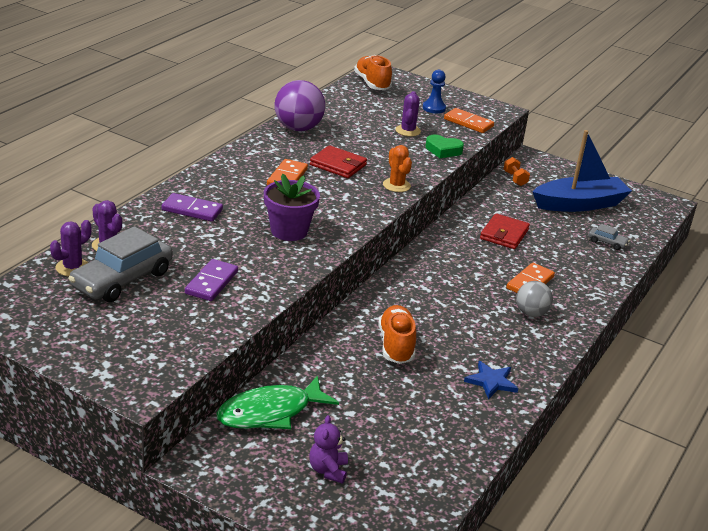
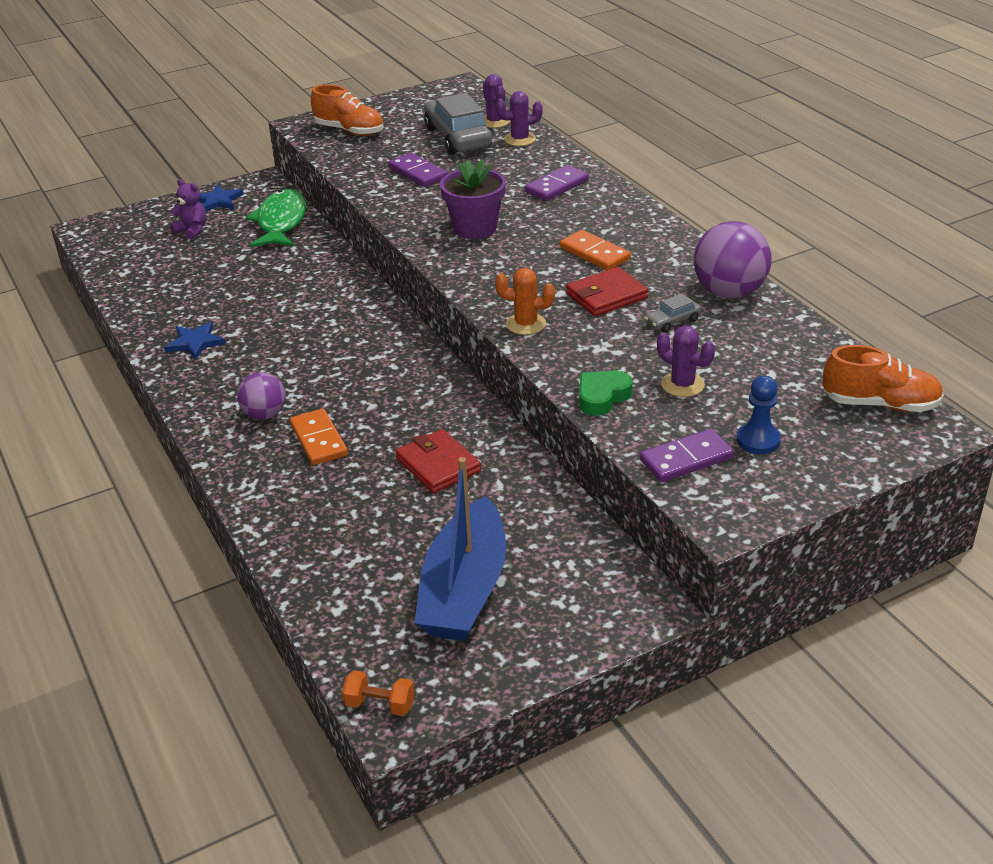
camera: 125 degrees right, 5 degrees up
(255, 480) = (218, 201): none -> blue star
(396, 345) = (301, 306): orange shoe -> orange shoe (349, 131)
(468, 123) = (686, 459): orange domino -> purple domino
(515, 179) = (585, 548): orange dumbbell -> orange dumbbell (380, 705)
(531, 313) = (264, 414): grey ball -> purple ball
(607, 242) = (343, 563): grey car -> grey car (672, 321)

